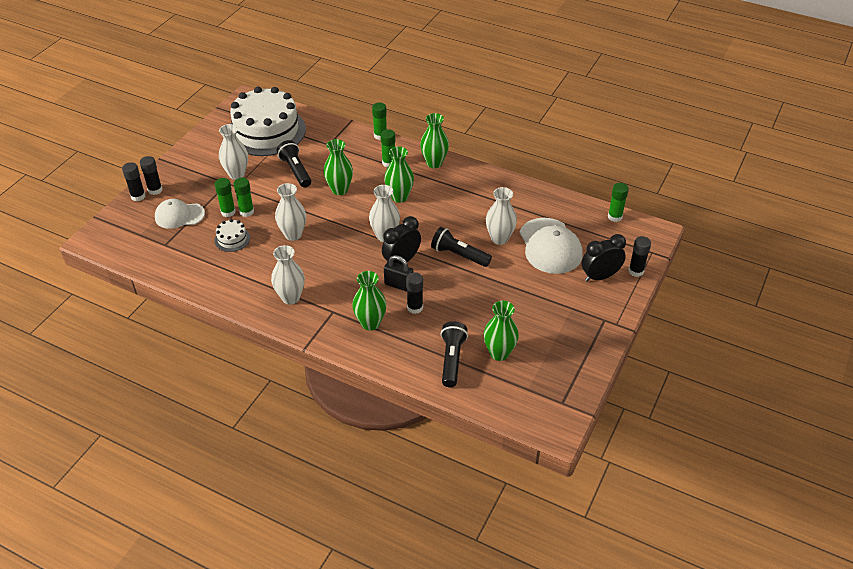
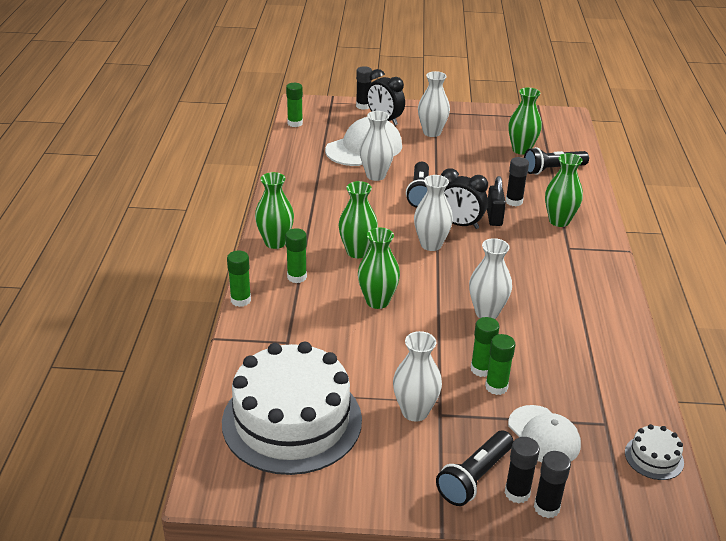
camera: 115 degrees left, 10 degrees down
(232, 239) = (539, 362): white cake -> white cake (654, 457)
(290, 297) = (580, 281): white vase -> white vase (432, 132)
(296, 171) = (366, 353): black flashlight -> black flashlight (474, 477)

